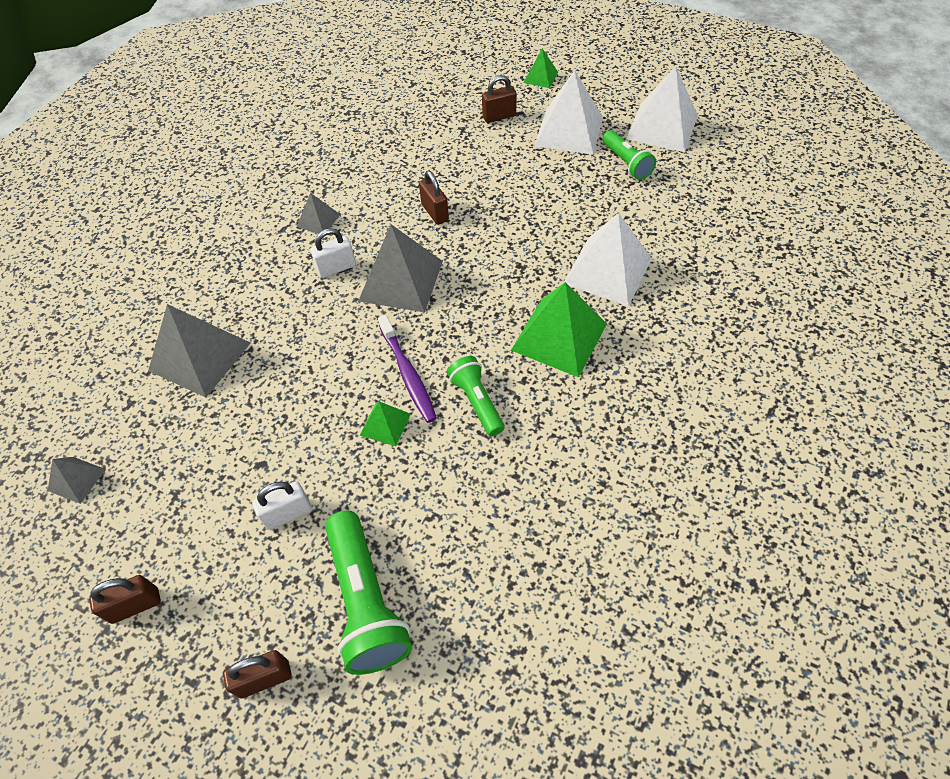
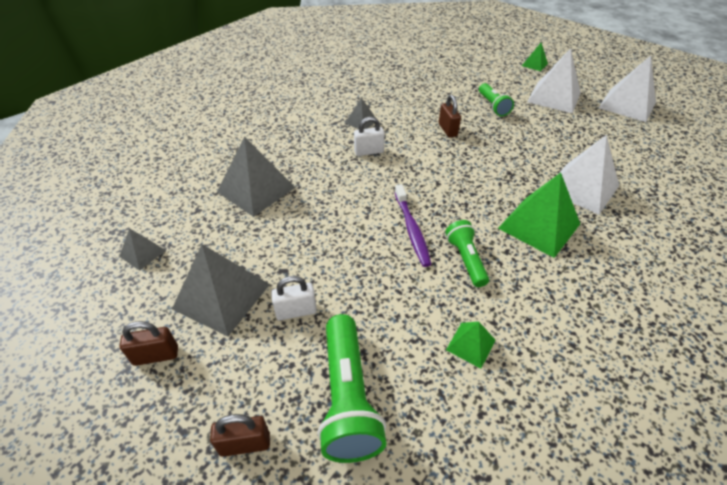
camera: 10 degrees right, 10 degrees down
(385, 424) = (388, 261): green pyramid -> green pyramid (470, 345)
(401, 280) = (416, 167): grey pyramid -> grey pyramid (222, 296)
(499, 116) = (502, 82): brown padlock -> none
(626, 163) = (598, 122): green flashlight -> green flashlight (493, 106)

